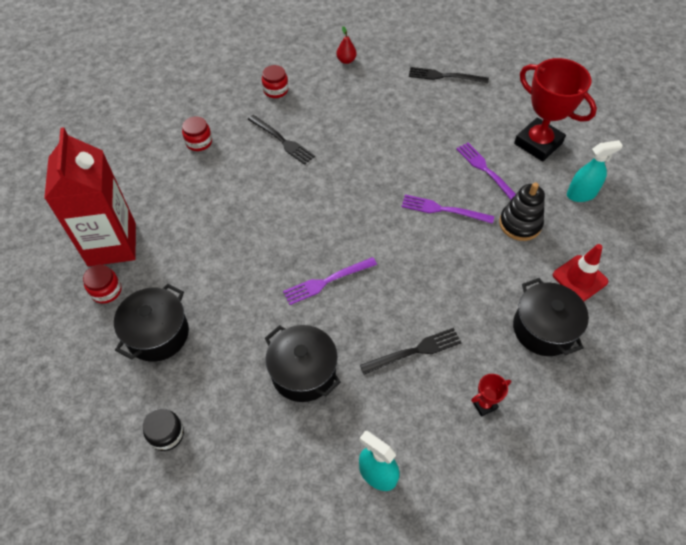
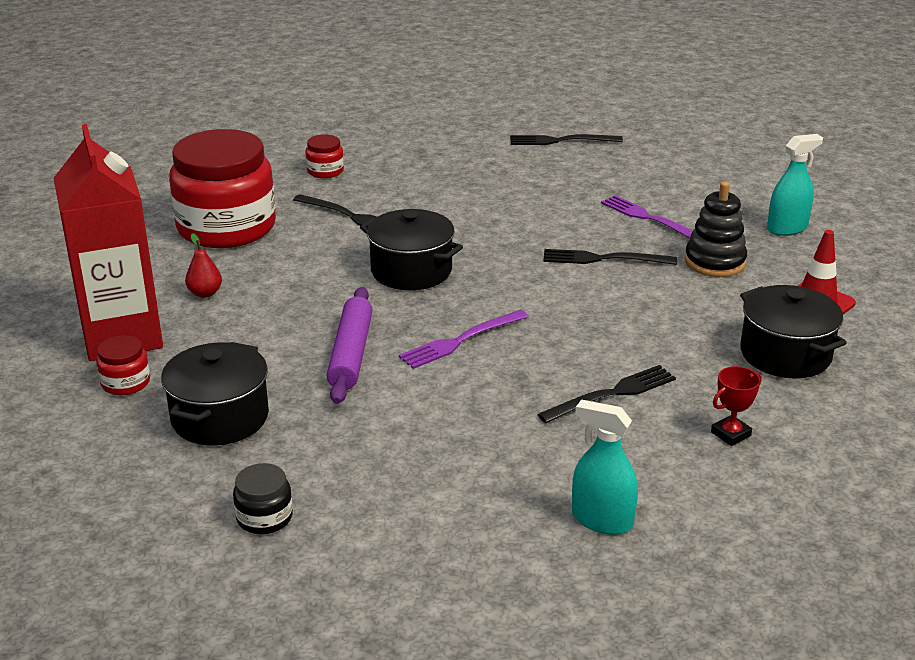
camera: 10 degrees left, 25 degrees down
(199, 142) = (226, 227): red jar -> red jar, size x2.46
(252, 284) = (350, 354): none -> purple rolling pin
(303, 372) = (456, 432): black pot -> black pot (411, 271)
(346, 60) = (418, 137): red pear -> red pear (205, 293)
(443, 210) = (603, 259): purple fork -> black fork
(538, 143) = (711, 189): red trophy -> none

